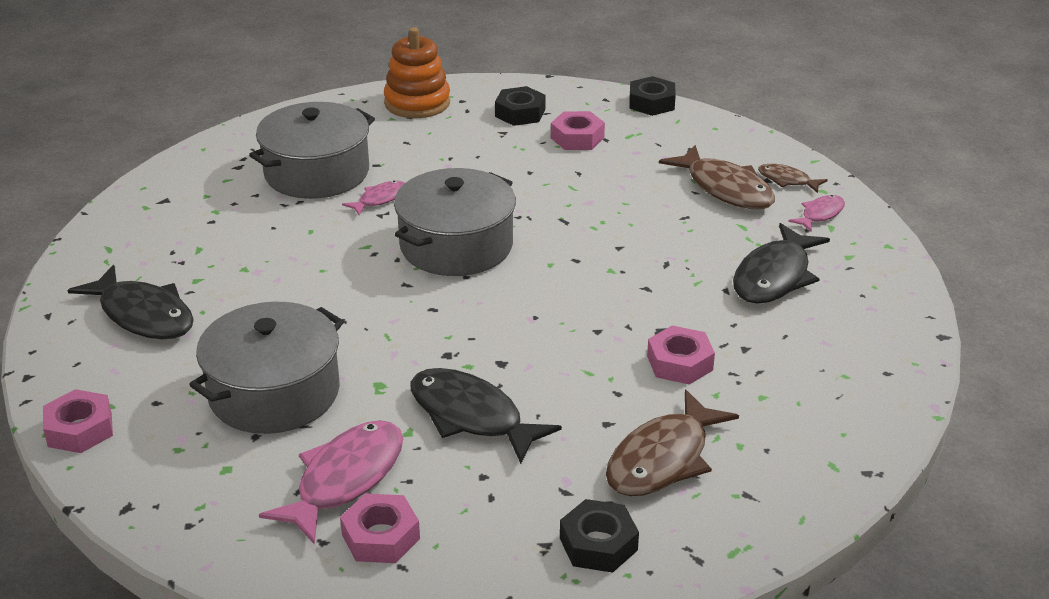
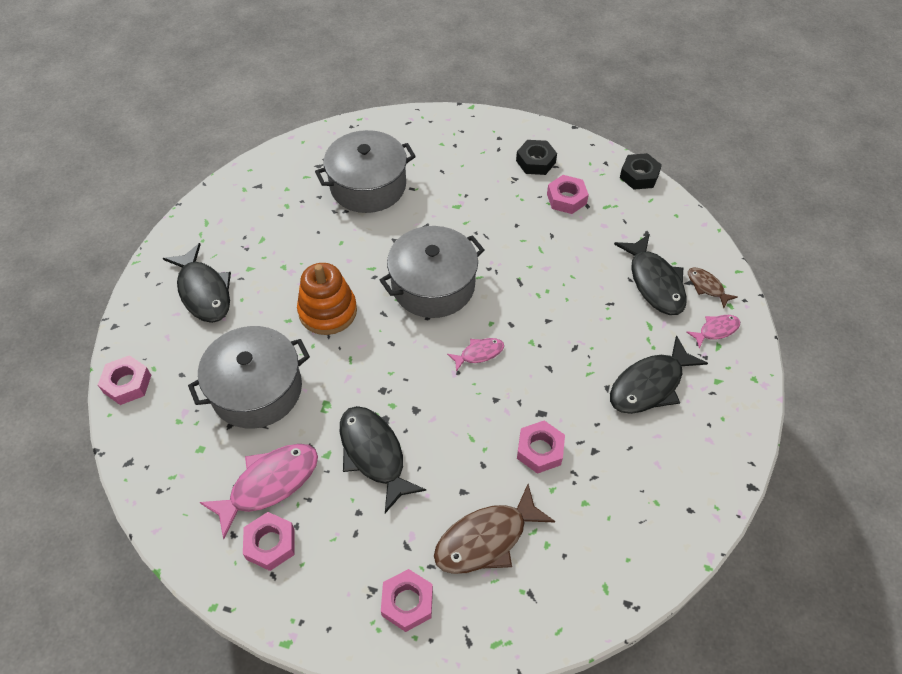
camera: 20 degrees right, 20 degrees up
(379, 199) = (399, 224): pink fish -> pink fish (479, 353)
(417, 103) = (466, 132): orange stacking toy -> orange stacking toy (328, 311)
(598, 544) = (407, 602): black nut -> pink nut
(725, 189) = (654, 282): brown fish -> black fish

